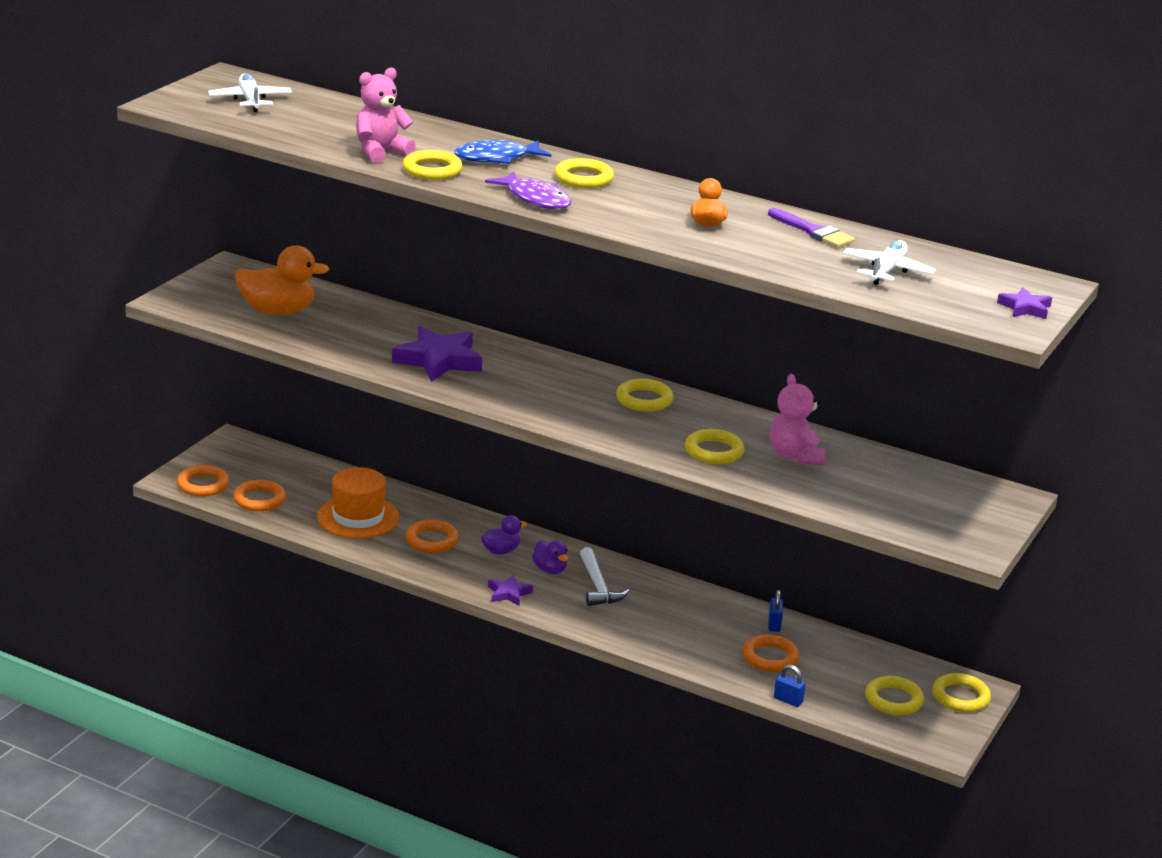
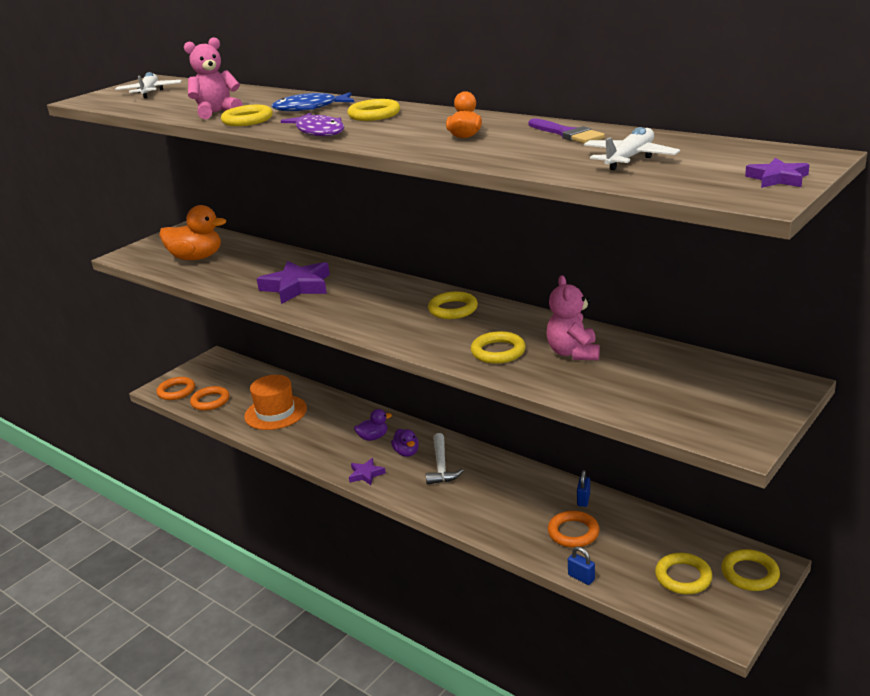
camera: 15 degrees right, 0 degrees up
(432, 540) = (323, 430): orange ring -> none

